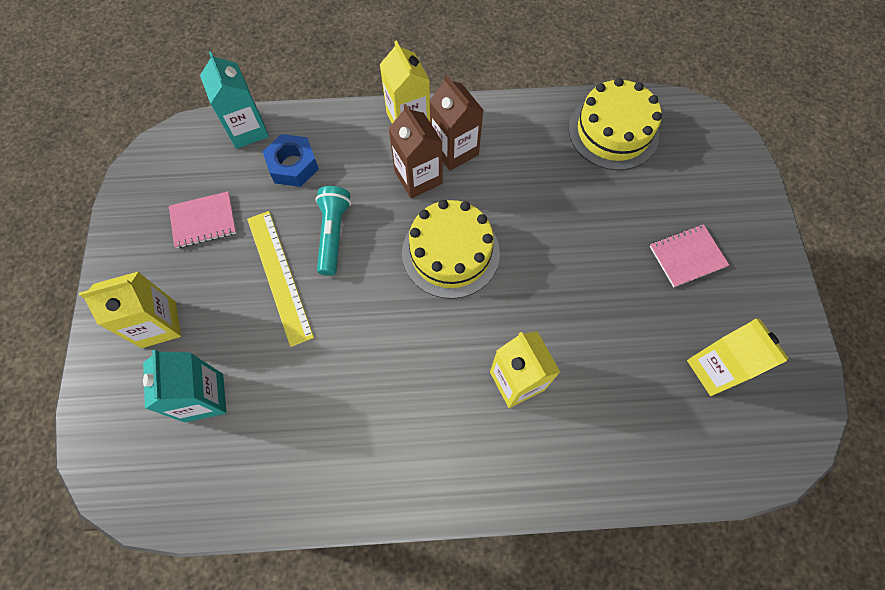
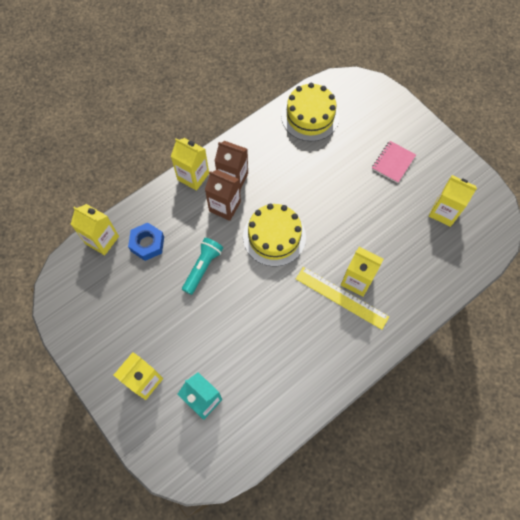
camera: 35 degrees left, 0 degrees up
(203, 221) = (121, 308): pink notebook -> none
(247, 130) = (102, 240): turquoise carton -> yellow carton
(279, 276) = (191, 310): yellow ruler -> yellow ruler (341, 297)
(333, 234) = (202, 268): turquoise flashlight -> turquoise flashlight turned 60 degrees clockwise

